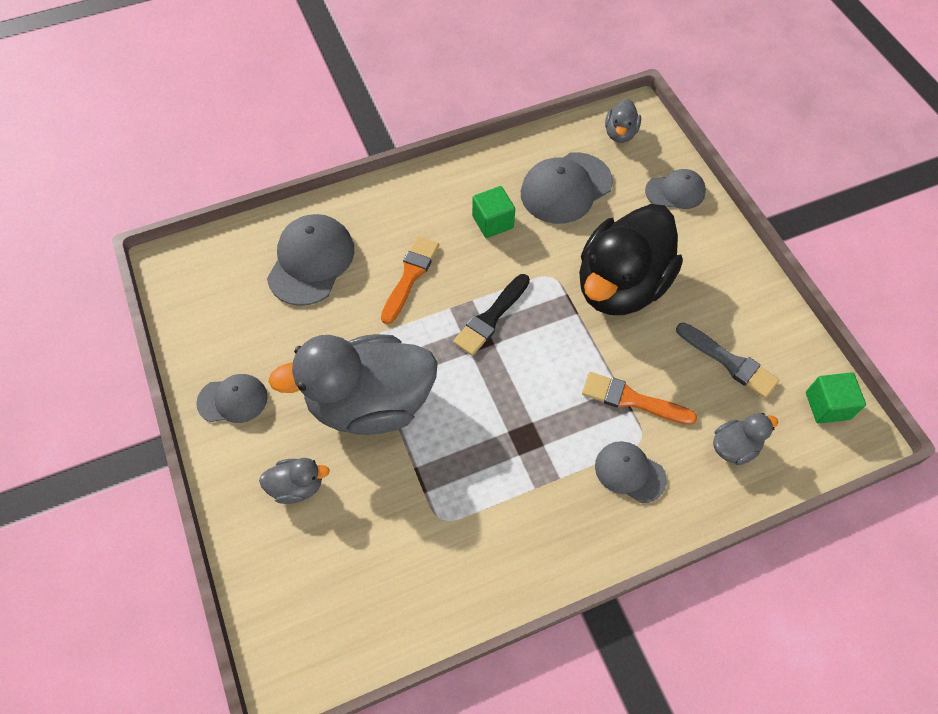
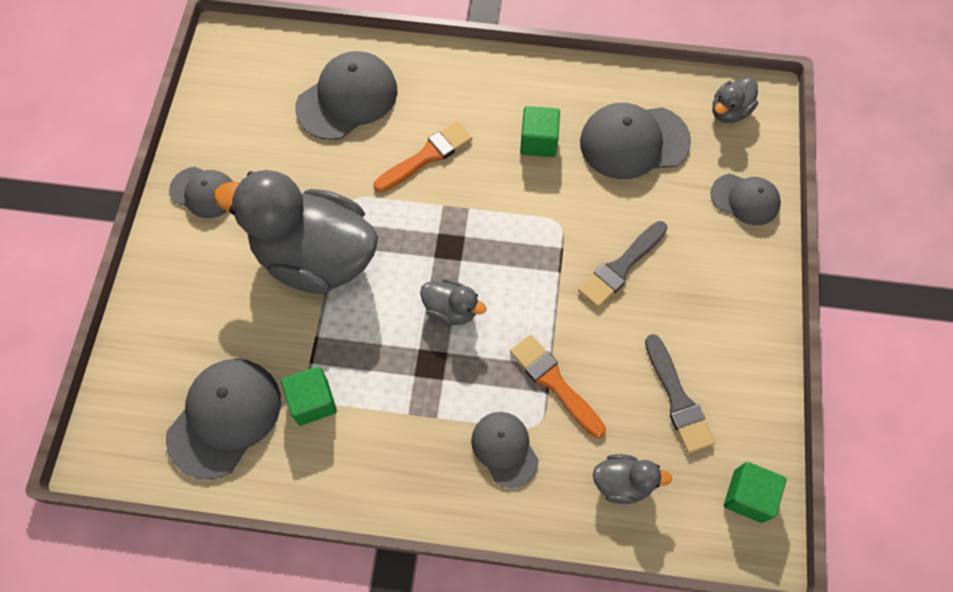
camera: 30 degrees right, 5 degrees up
(297, 486) = (208, 297): grey duck -> grey duck (451, 309)
(381, 580) = (224, 418): none -> grey cap
(449, 523) = (313, 401): none -> green cube
(491, 318) = (474, 234): black brush -> none
(621, 286) = (621, 267): black duck -> grey brush

